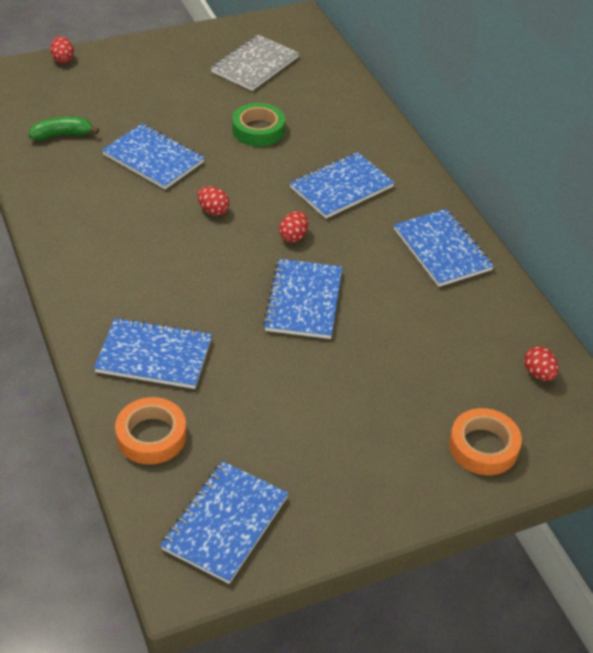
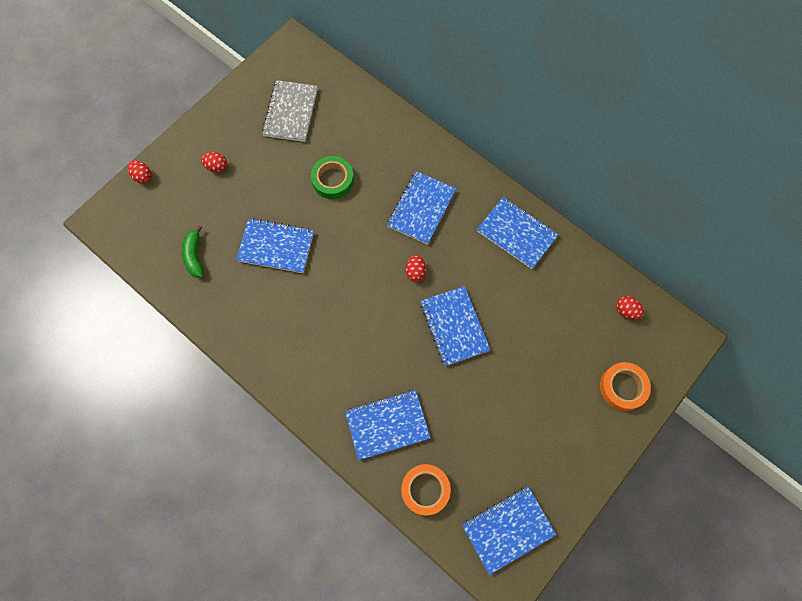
camera: 25 degrees left, 25 degrees up
(62, 135) = (195, 256): green banana -> green banana turned 60 degrees counterclockwise
(213, 210) = (348, 275): red egg -> red egg (216, 167)
(225, 523) = (508, 529): blue notebook -> blue notebook turned 60 degrees clockwise

